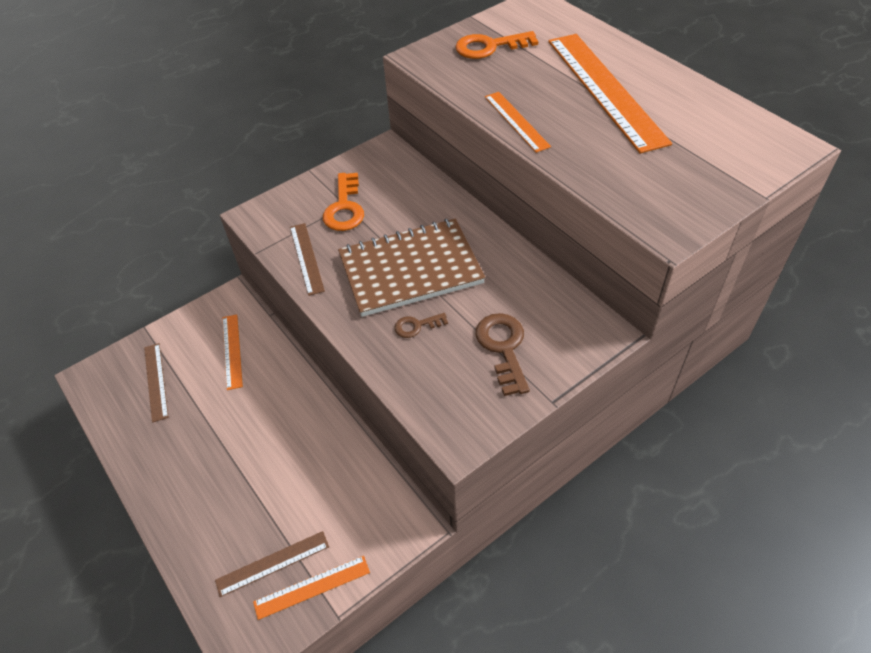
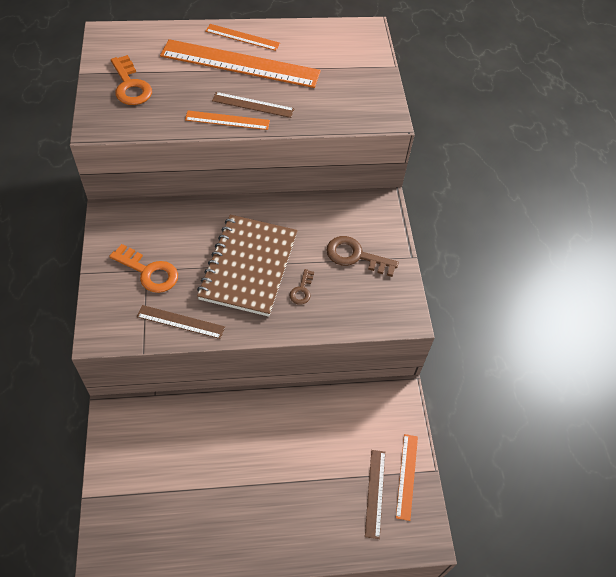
camera: 65 degrees left, 5 degrees up
(156, 381) = (153, 510): brown ruler -> brown ruler (253, 105)
(232, 351) = (169, 438): orange ruler -> orange ruler (242, 37)
(489, 47) = (130, 86): orange key -> orange key turned 45 degrees counterclockwise

